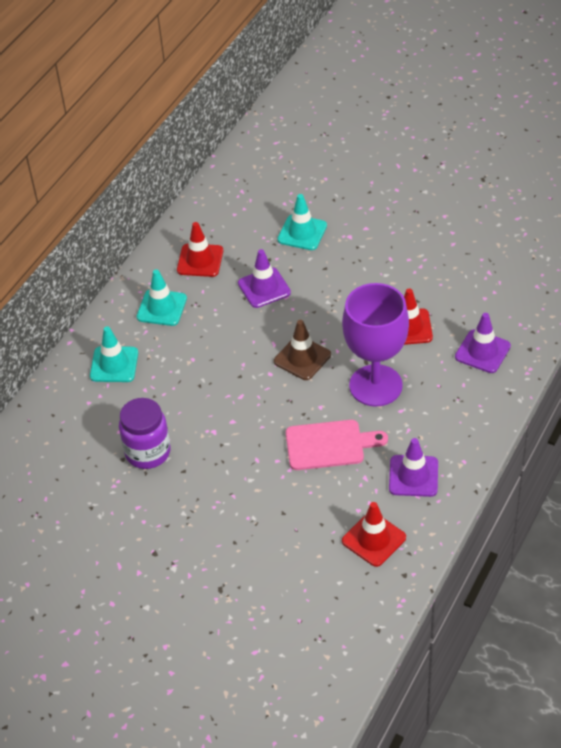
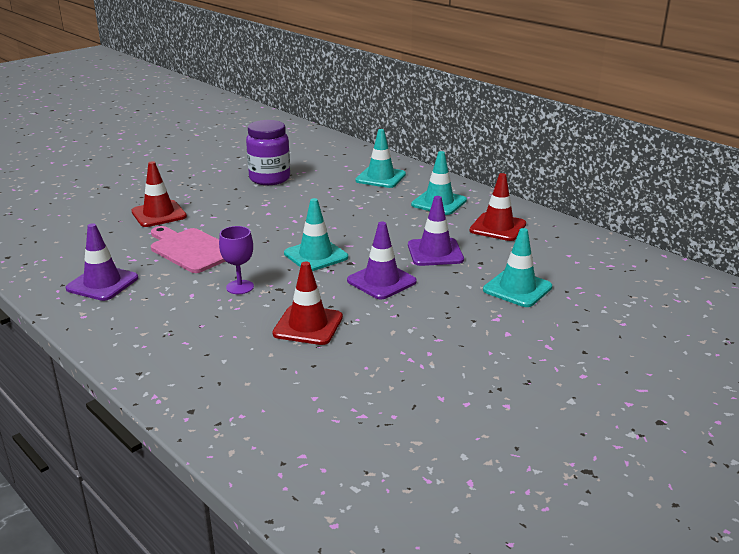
camera: 105 degrees right, 20 degrees down
(302, 358) = (316, 255): brown traffic cone -> turquoise traffic cone
(329, 445) = (191, 249): pink cutting board -> pink cutting board turned 120 degrees clockwise
(374, 539) = (62, 250): red traffic cone -> red traffic cone (159, 214)
(375, 385) = (240, 287): purple goblet -> purple goblet, size x0.43
(482, 351) = (222, 369): purple traffic cone -> purple traffic cone (381, 281)

